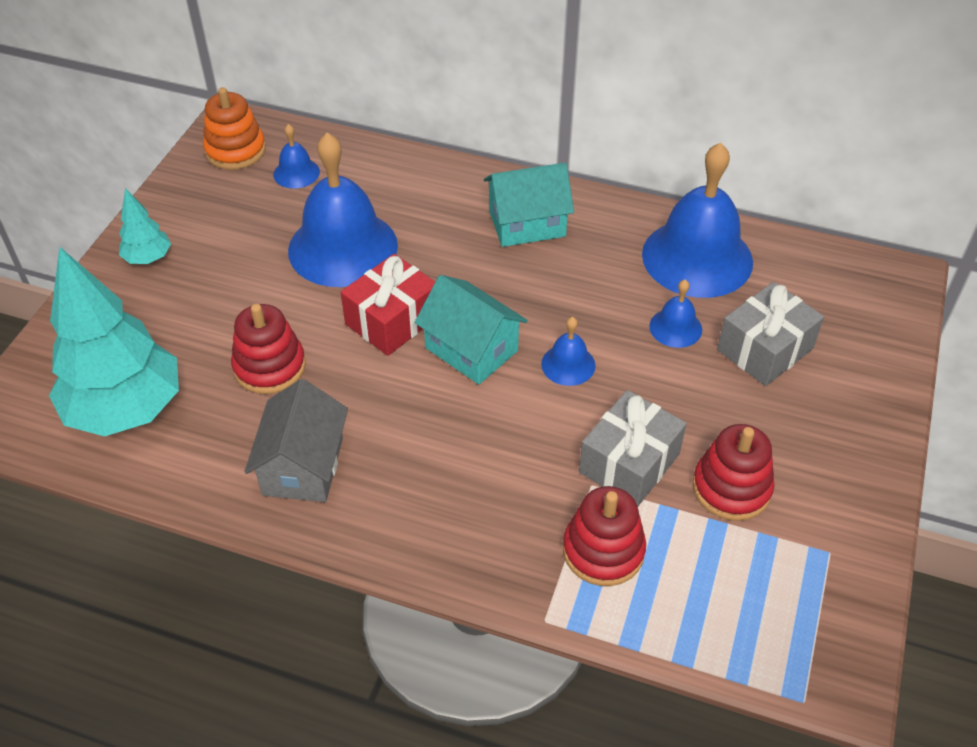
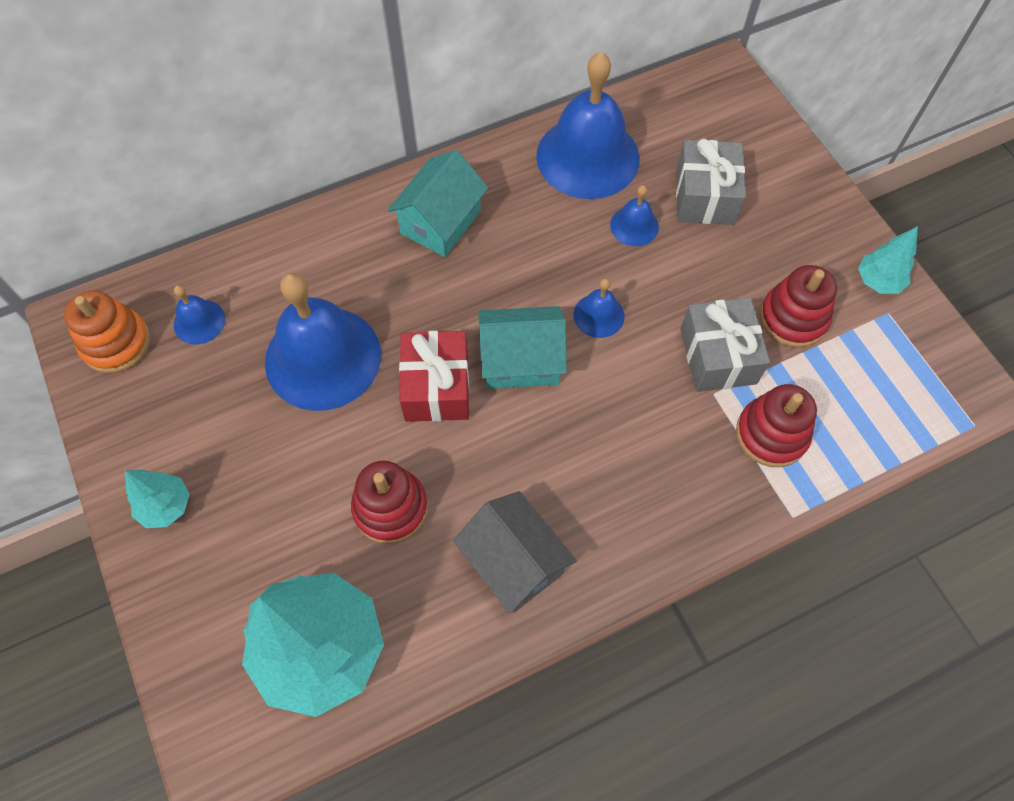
camera: 45 degrees left, 15 degrees up
(851, 522) = (878, 281): none -> turquoise tree

